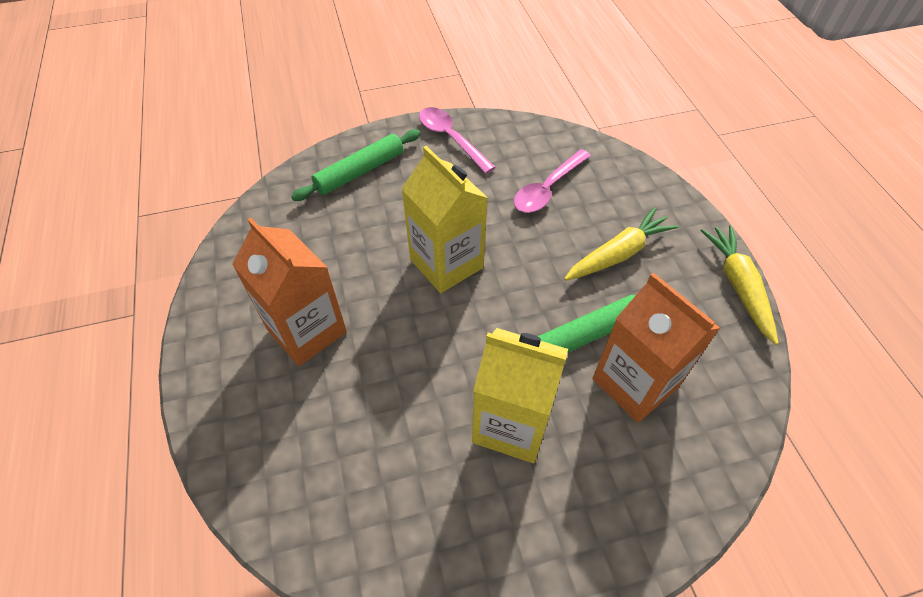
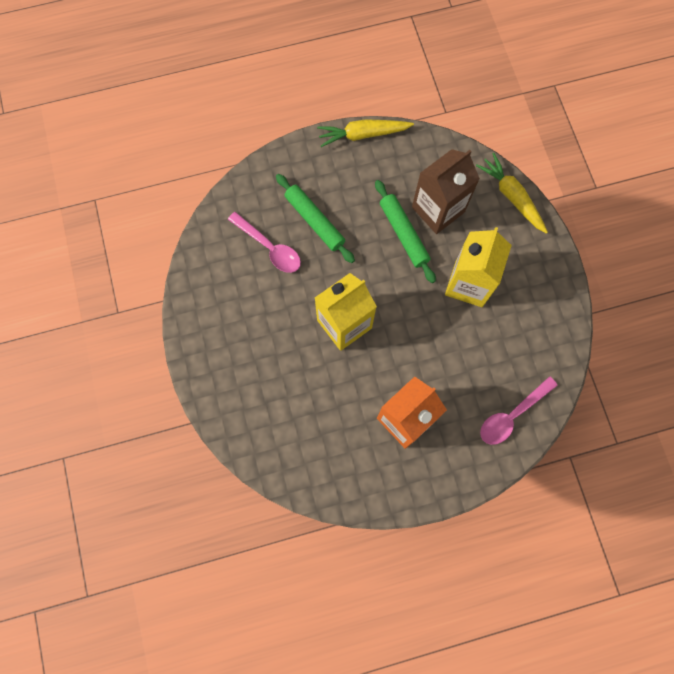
camera: 90 degrees left, 20 degrees up
(360, 171) = (245, 397): green rolling pin -> green rolling pin (314, 221)
(451, 139) = (206, 322): pink spoon -> pink spoon (512, 415)
(618, 254) = (335, 205): yellow carrot -> yellow carrot (511, 196)
(635, 383) = (438, 210): orange carton -> brown carton

